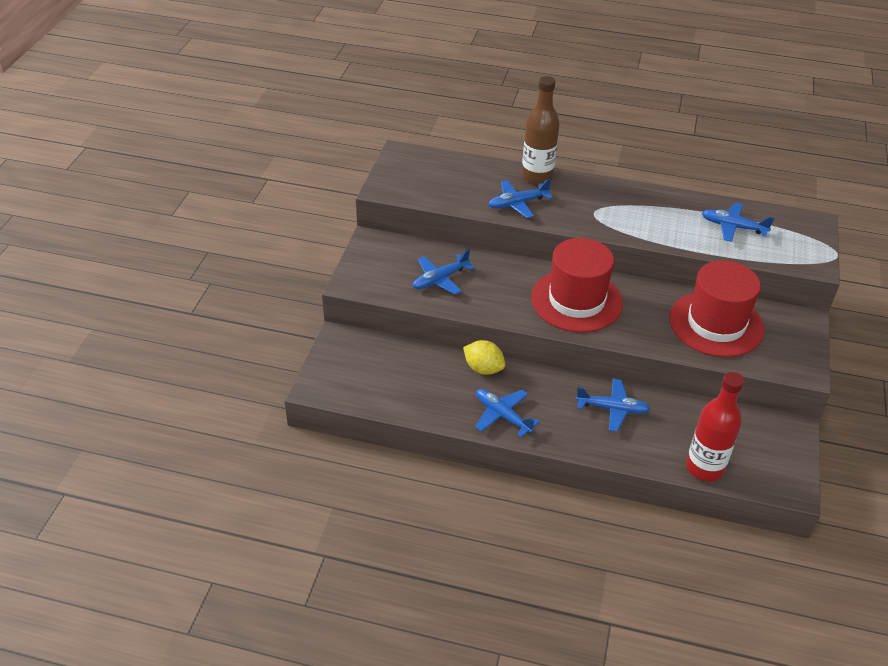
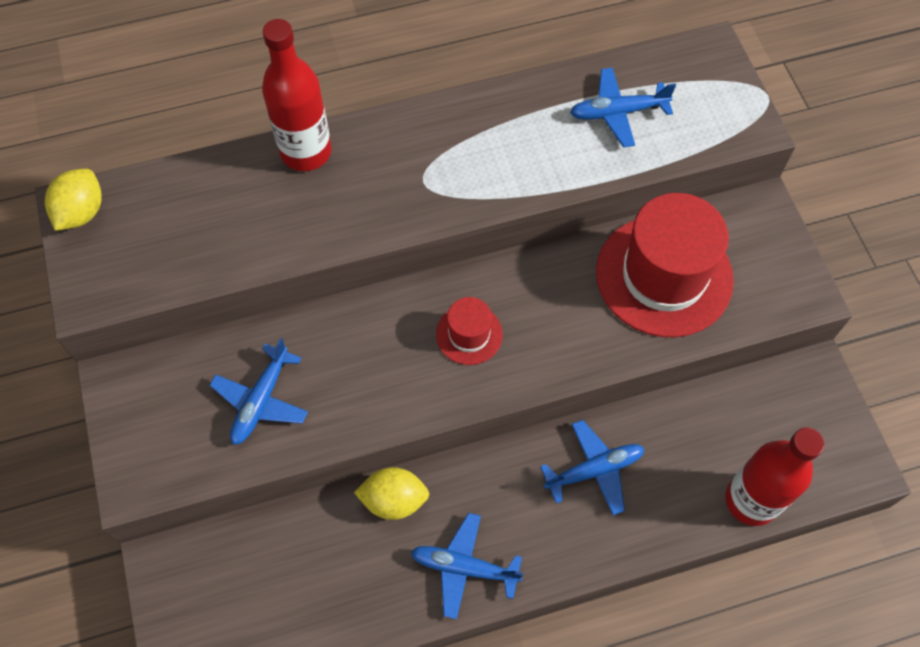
camera: 30 degrees left, 20 degrees up
(403, 157) = (82, 212): none -> yellow lemon
(517, 204) = (307, 220): blue plane -> none
(537, 177) = (306, 152): brown bottle -> red bottle
(576, 300) = (469, 334): red hat -> red hat, size x0.47

